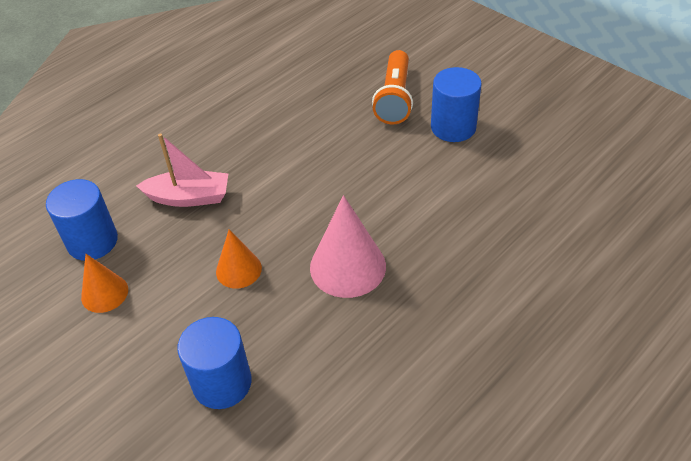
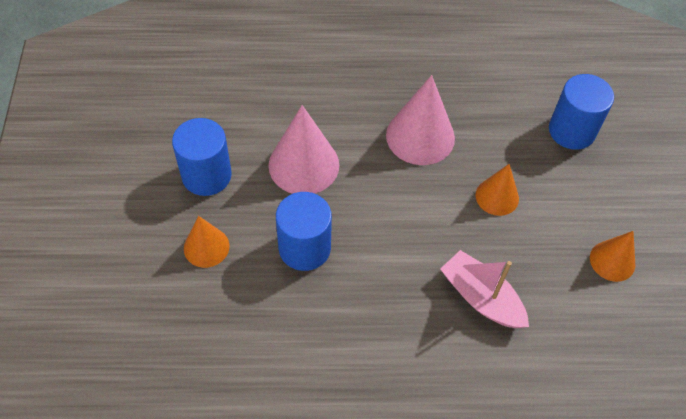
camera: 140 degrees left, 10 degrees up
(92, 241) = (594, 322): blue cylinder -> blue cylinder (304, 248)
(394, 98) = (206, 247): orange flashlight -> orange cone
(403, 180) = (304, 165): none -> pink cone

